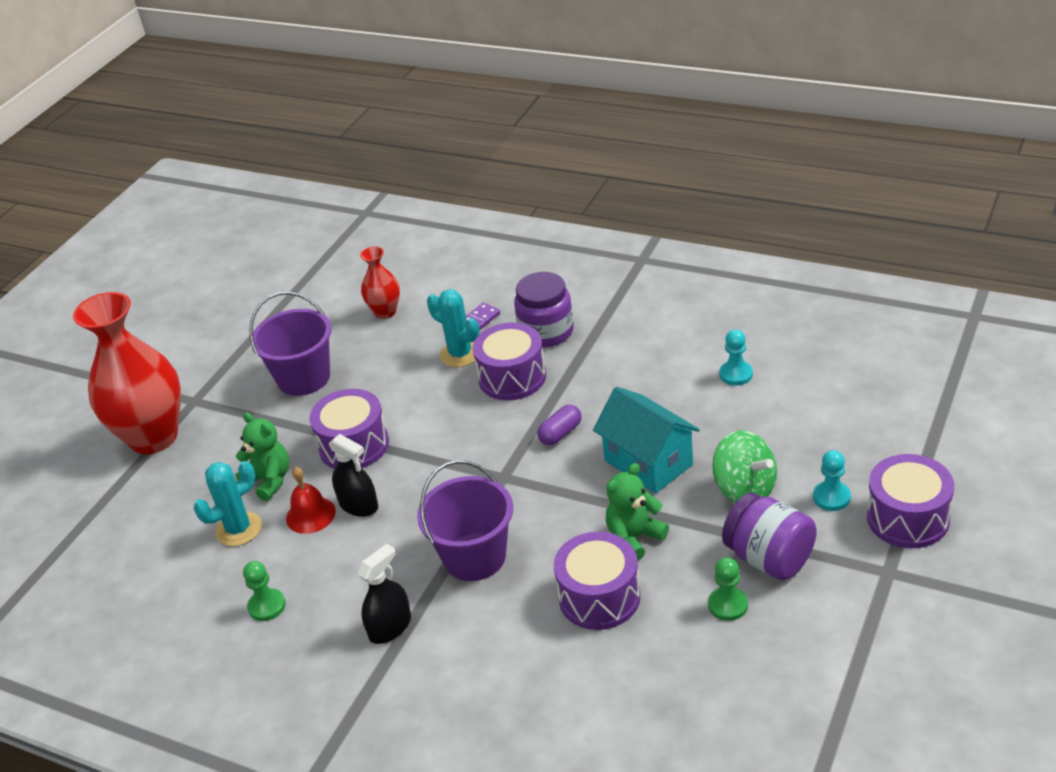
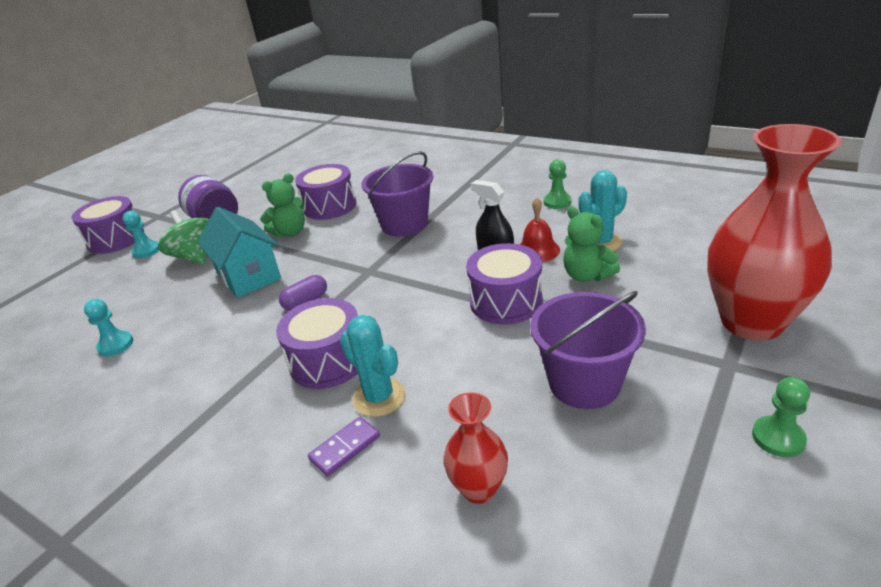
camera: 175 degrees left, 5 degrees down
(390, 627) = (467, 194): black spray bottle -> none
(546, 332) = (264, 419): purple jar -> none
(728, 605) = (258, 203): green pawn -> green pawn (778, 438)

